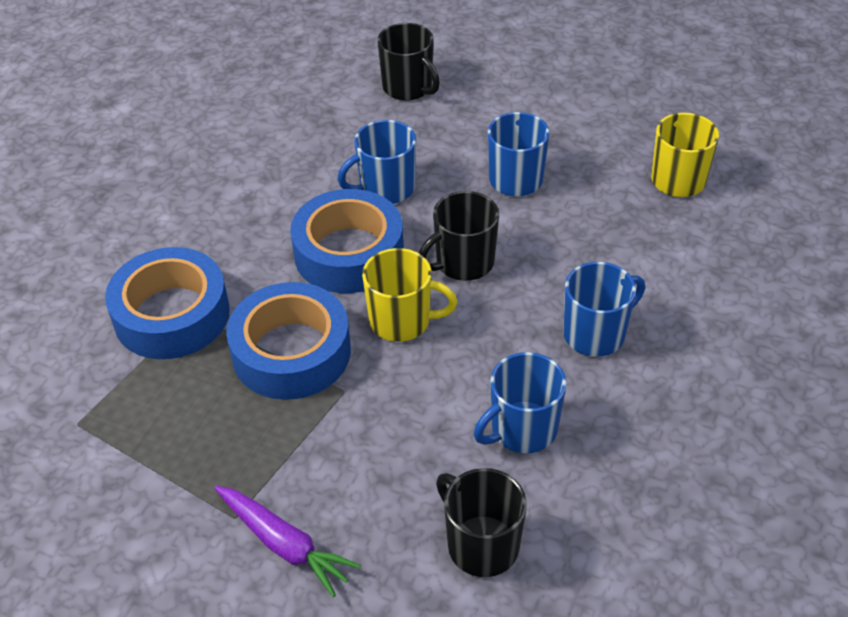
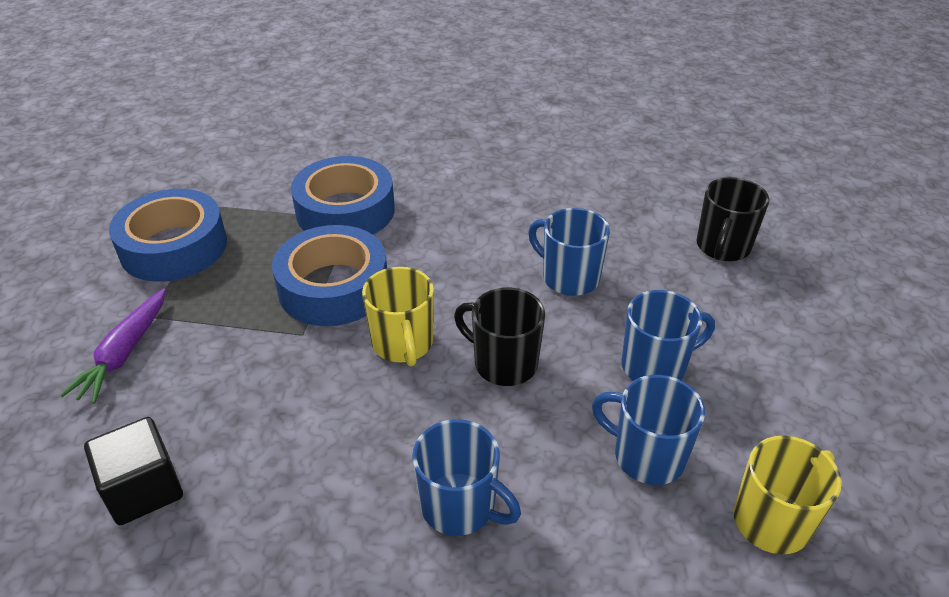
camera: 65 degrees right, 5 degrees down
(349, 253) = (470, 282): blue tape -> blue tape (174, 247)
(481, 545) = (143, 489): black mug -> black cube
(522, 430) = (297, 479): blue mug -> blue mug (646, 456)

